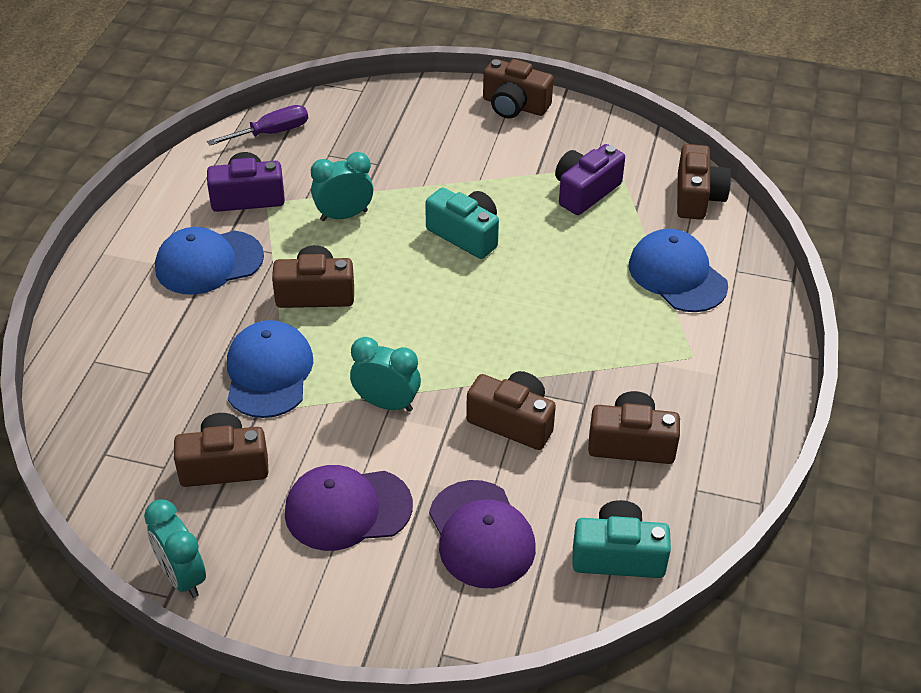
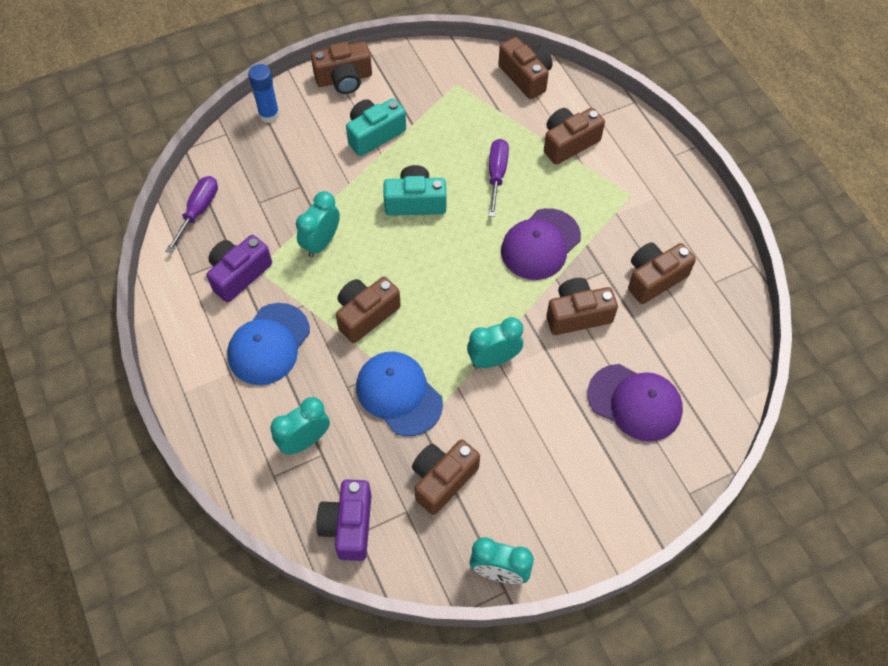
camera: 40 degrees left, 15 degrees up
(149, 353) = (305, 441): none -> turquoise clock
(347, 509) = (546, 448): purple cap -> purple cap (540, 244)
(415, 96) = (269, 115): none -> blue glue stick
(570, 259) = (497, 175): none -> purple screwdriver
(585, 191) = (456, 118): purple camera -> purple camera (348, 525)
(618, 555) = (716, 356): turquoise camera -> turquoise camera (374, 134)
(677, 275) = (568, 143): blue cap -> brown camera

